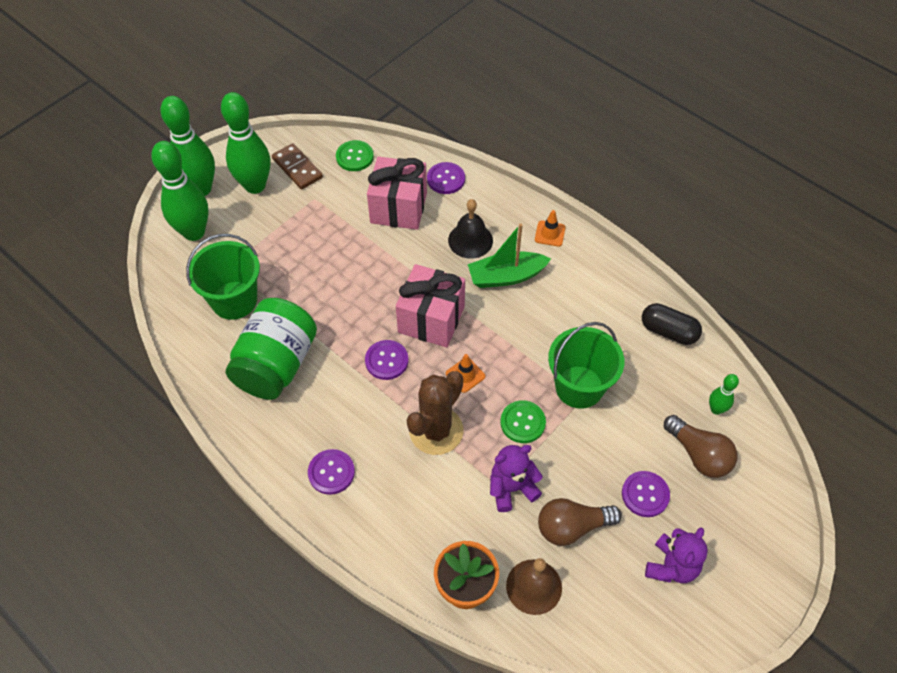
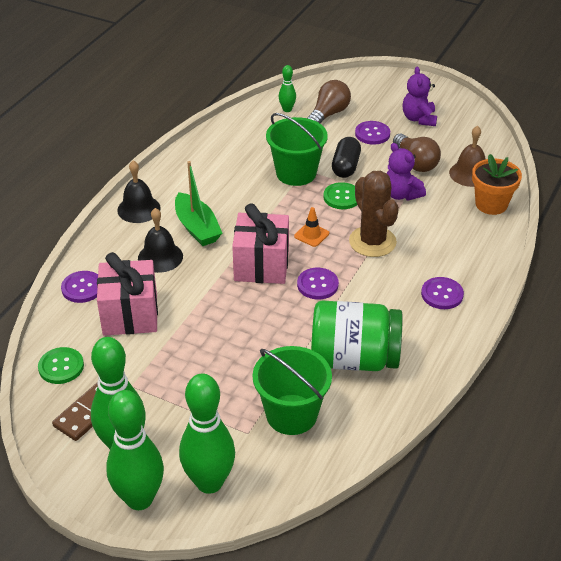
camera: 105 degrees left, 15 degrees down
(436, 431) = (372, 242): brown cactus -> brown cactus turned 45 degrees clockwise
(550, 233) = (139, 209): orange traffic cone -> black bell
(668, 331) = (225, 136): black capsule -> black capsule (346, 167)
(671, 566) = (419, 119): purple teddy bear -> purple teddy bear turned 105 degrees counterclockwise

